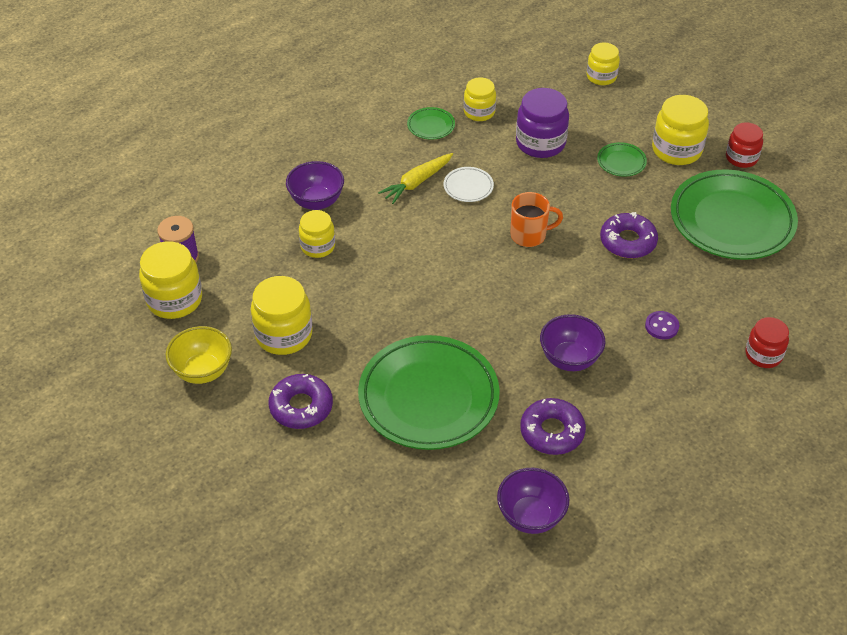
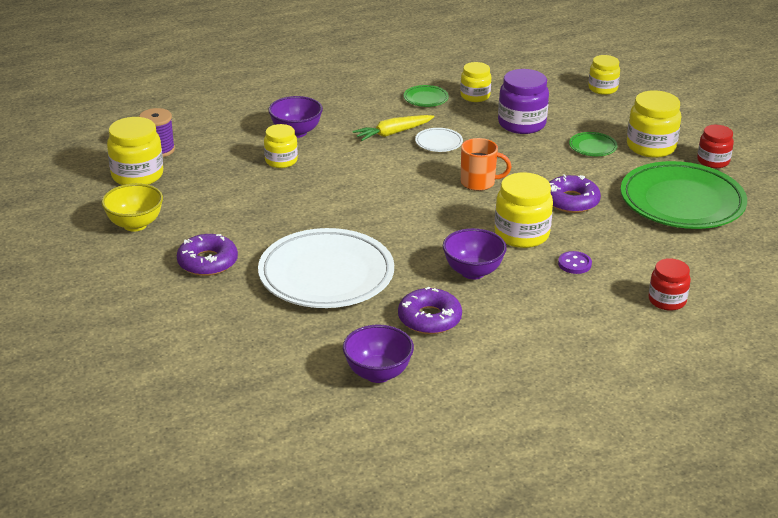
camera: 15 degrees right, 15 degrees down
(284, 335) = (219, 213): yellow jar -> yellow jar (521, 234)
(428, 397) = (326, 275): green plate -> white plate

